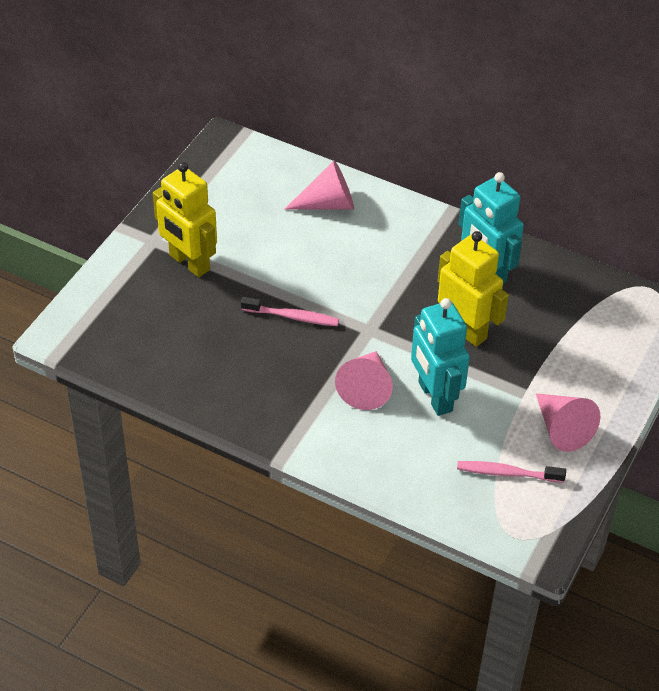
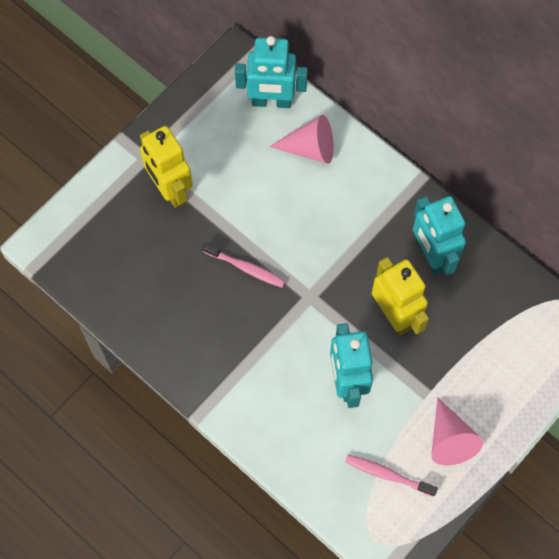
camera: 15 degrees right, 20 degrees up
(274, 172) = (271, 102): none -> turquoise robot
(366, 388) = (290, 358): pink cone -> none

